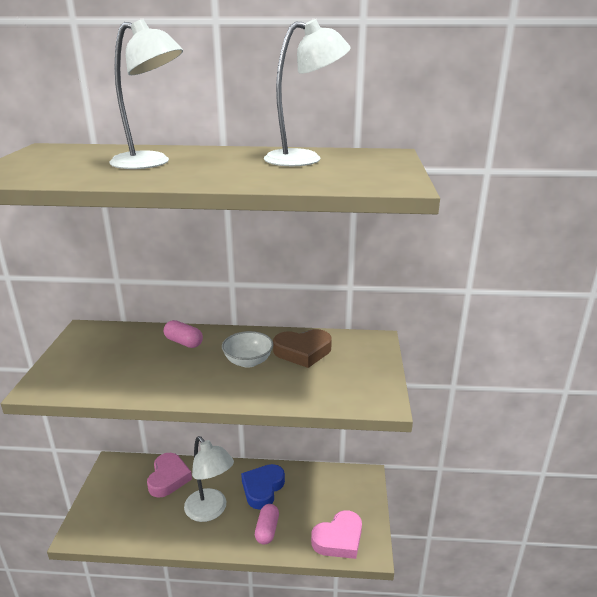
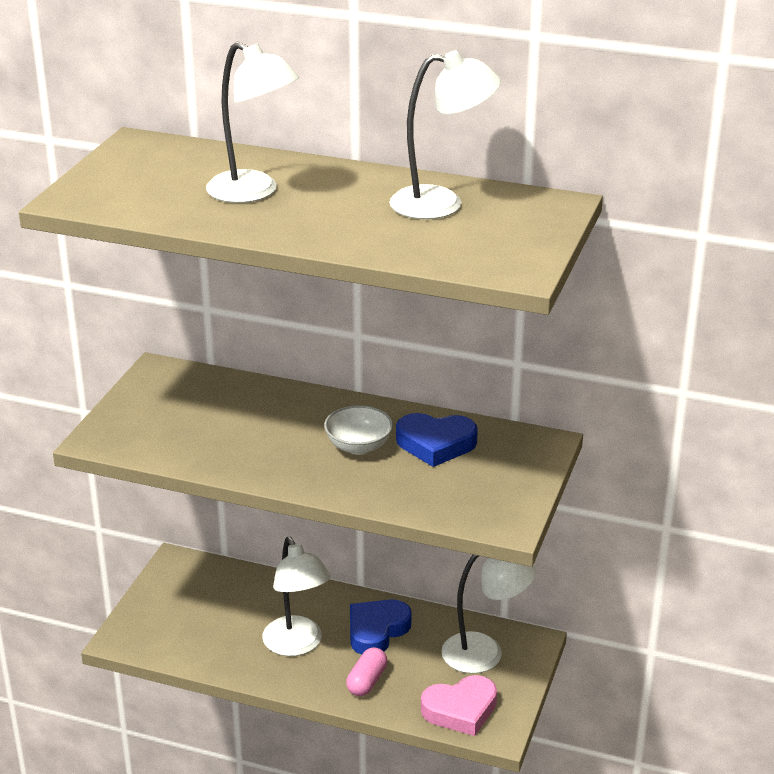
camera: 15 degrees right, 5 degrees up
(168, 478) = (249, 594): pink heart -> none
(184, 342) = (283, 407): pink capsule -> none
(303, 351) = (436, 444): brown heart -> blue heart
(339, 491) = (485, 653): none -> white lamp

